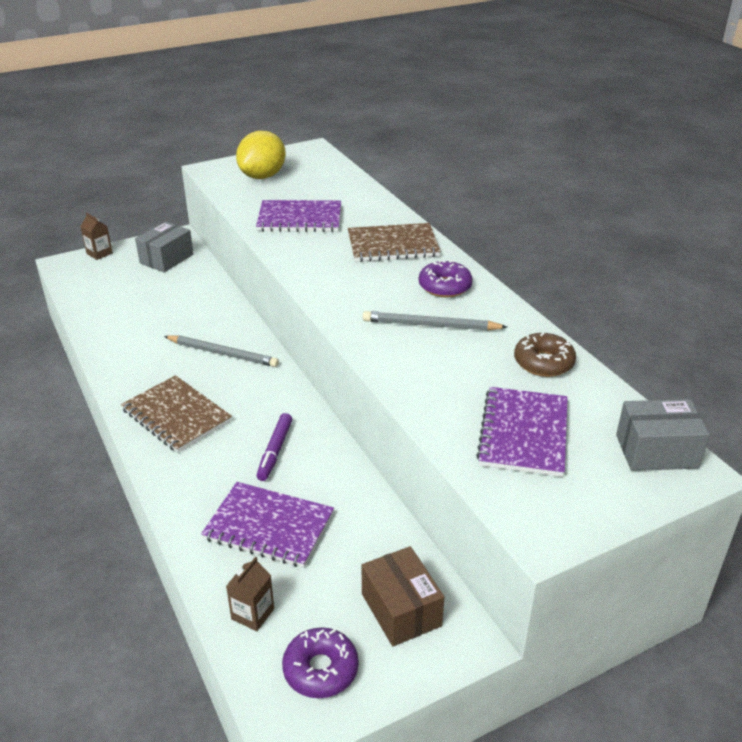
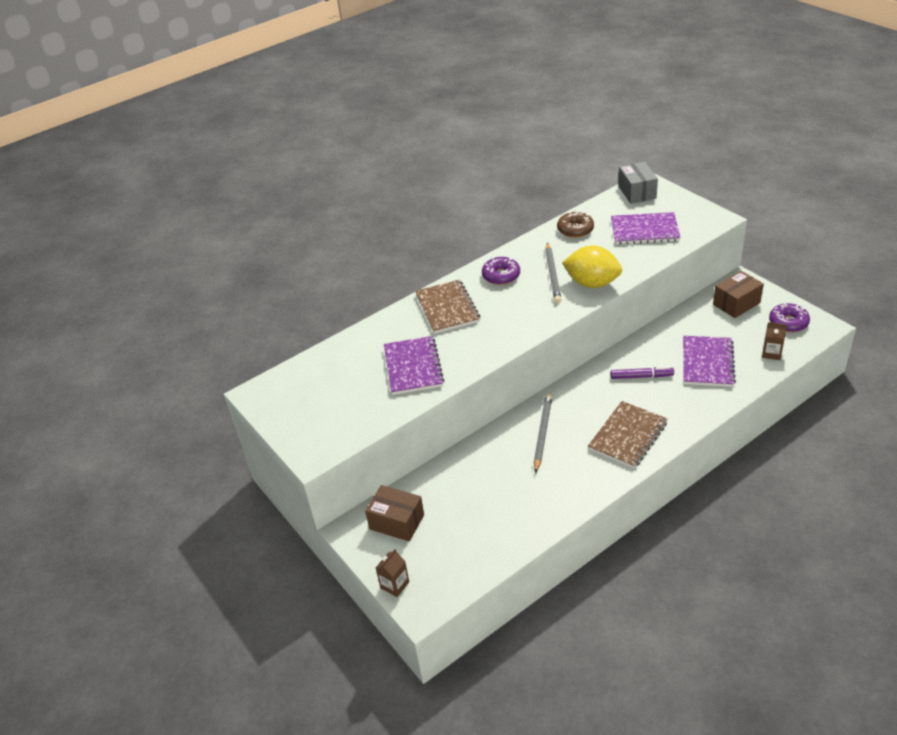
camera: 95 degrees left, 5 degrees up
(166, 259) = (397, 522): grey box -> brown box
(263, 176) = (327, 412): yellow lemon -> yellow lemon (592, 283)

